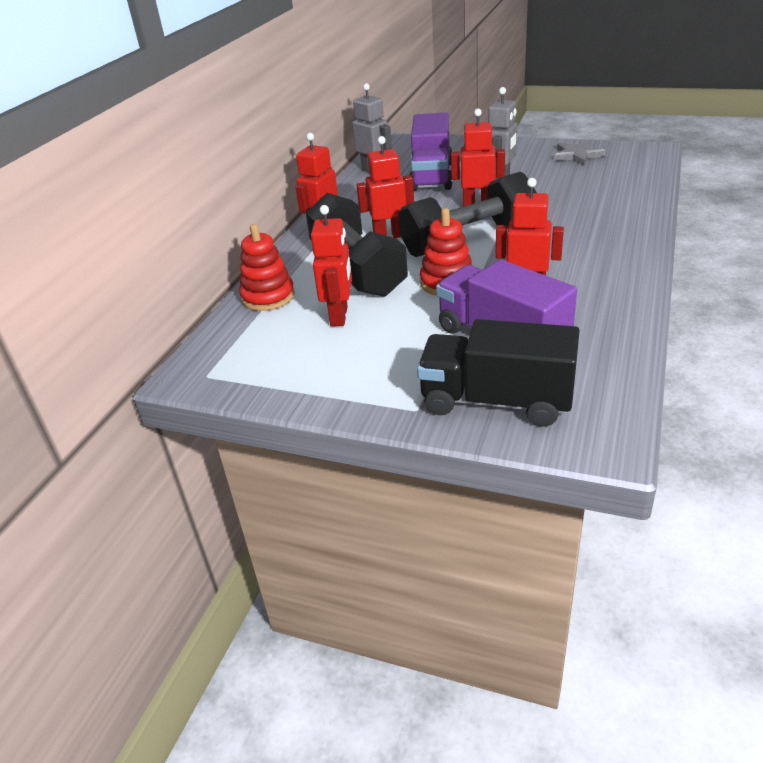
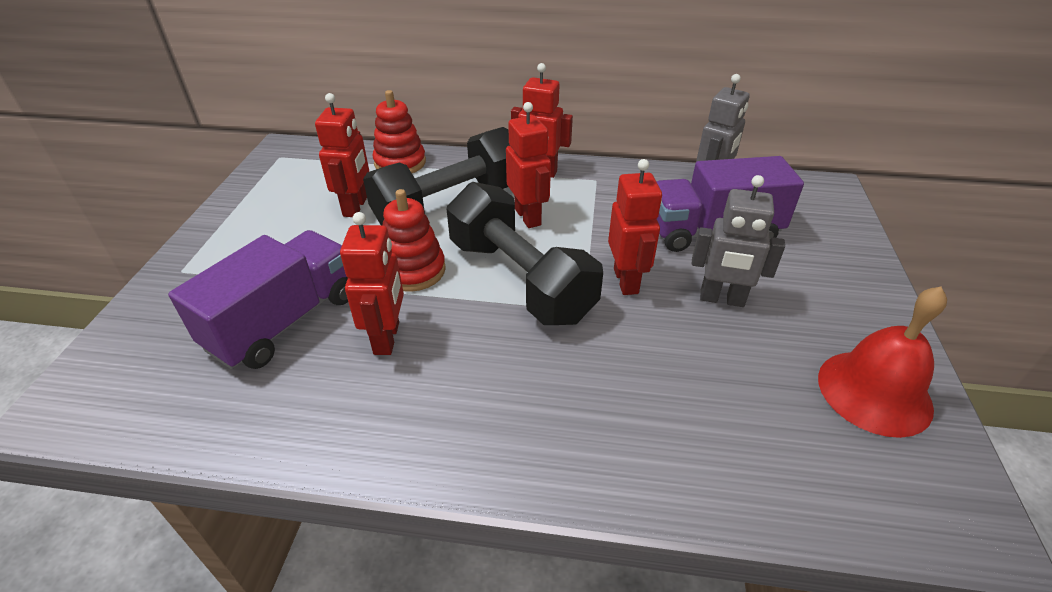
camera: 75 degrees right, 5 degrees up
(339, 316) = (356, 207): red robot -> red robot turned 75 degrees counterclockwise
(496, 401) = (168, 323): black truck -> none
(577, 155) = (874, 392): grey star -> red bell

